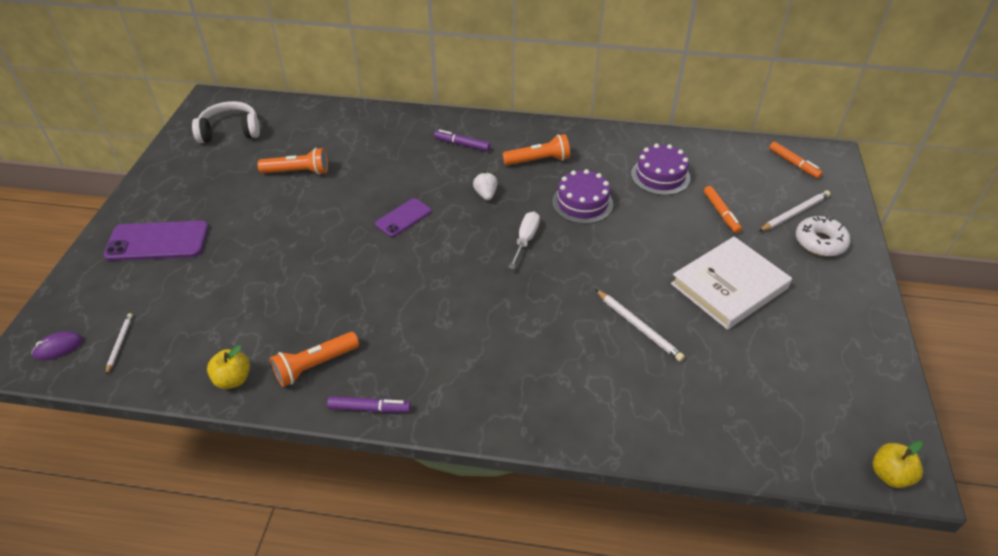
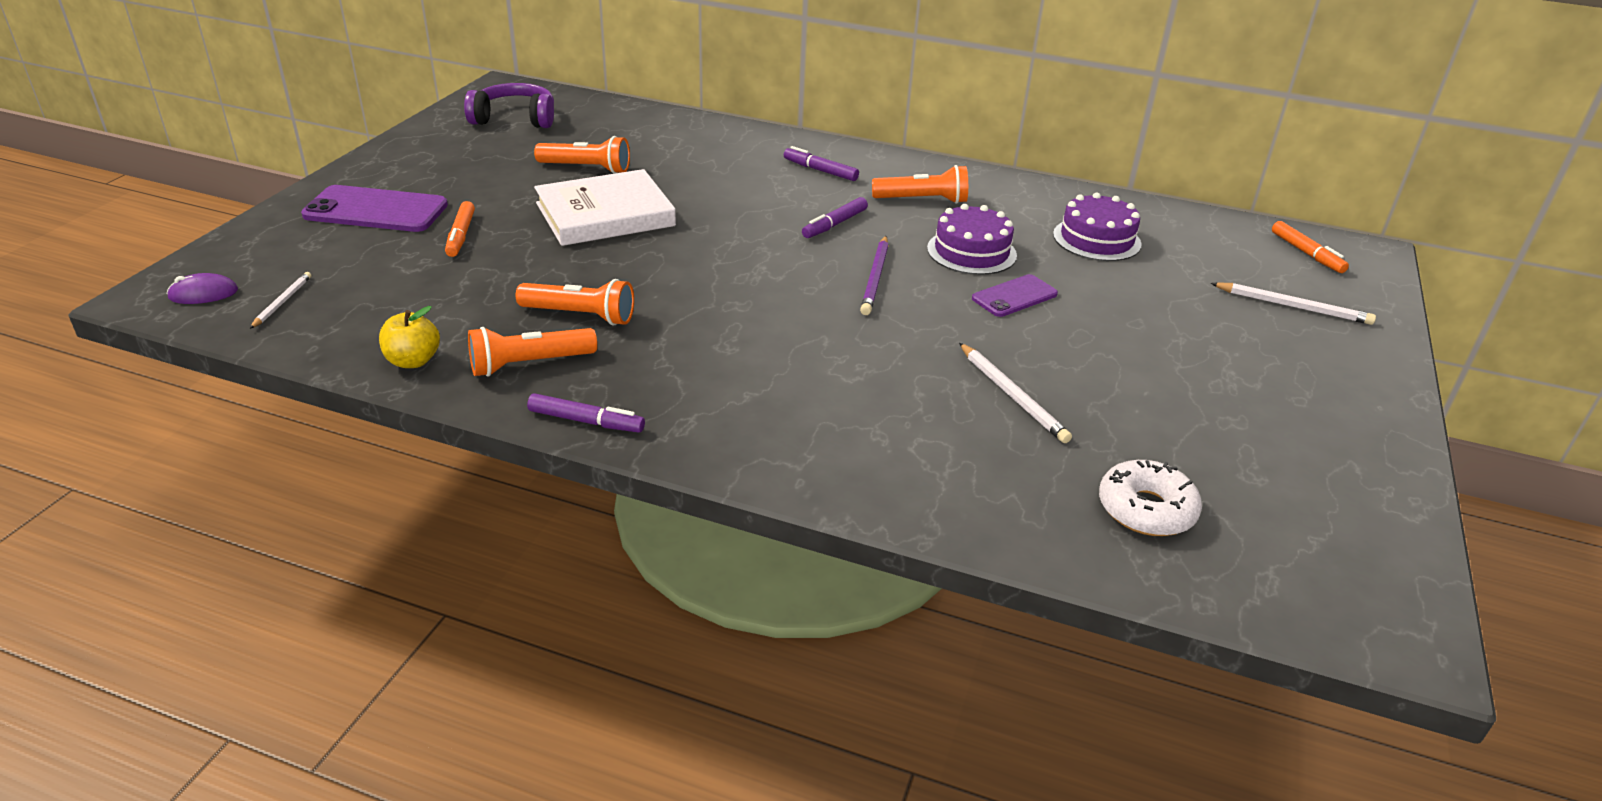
camera: 10 degrees right, 10 degrees down
(230, 131) = (515, 119): white headphones -> purple headphones
(336, 313) = (580, 315): none -> orange flashlight
(403, 218) = (711, 232): purple phone -> purple phone (1014, 296)
(485, 194) = (835, 224): white strawberry -> purple marker
(525, 239) = (875, 278): white screwdriver -> purple pencil
(721, 213) = (1177, 290): orange marker -> orange marker (461, 235)
(729, 286) = (1167, 372): white book -> white book (605, 215)
(794, 213) = (1293, 306): white pencil -> white pencil turned 45 degrees clockwise
(820, 242) = (1325, 344): white donut -> white donut (1146, 509)
(890, 475) = (1372, 635): yellow apple -> none

